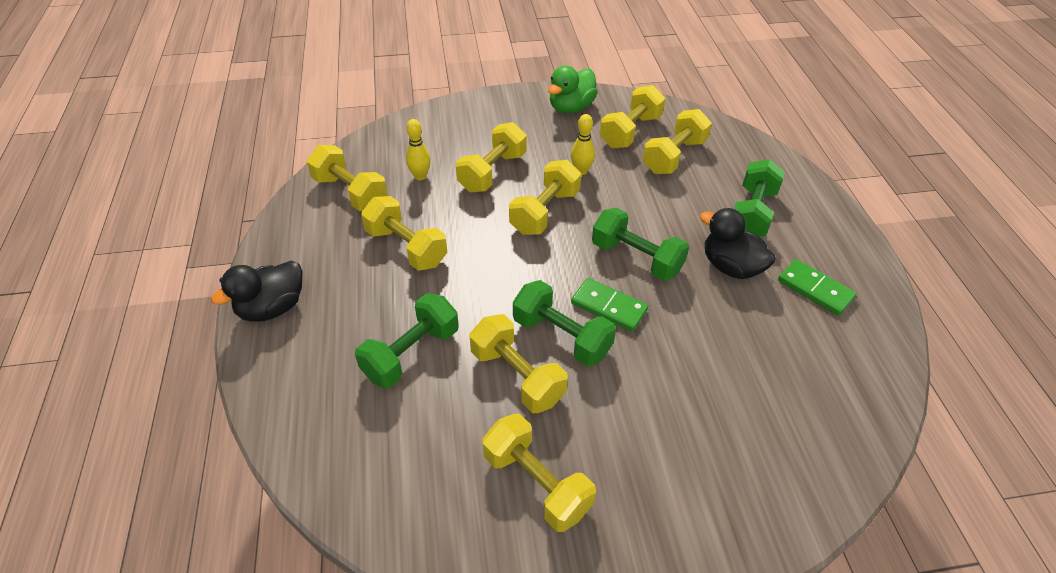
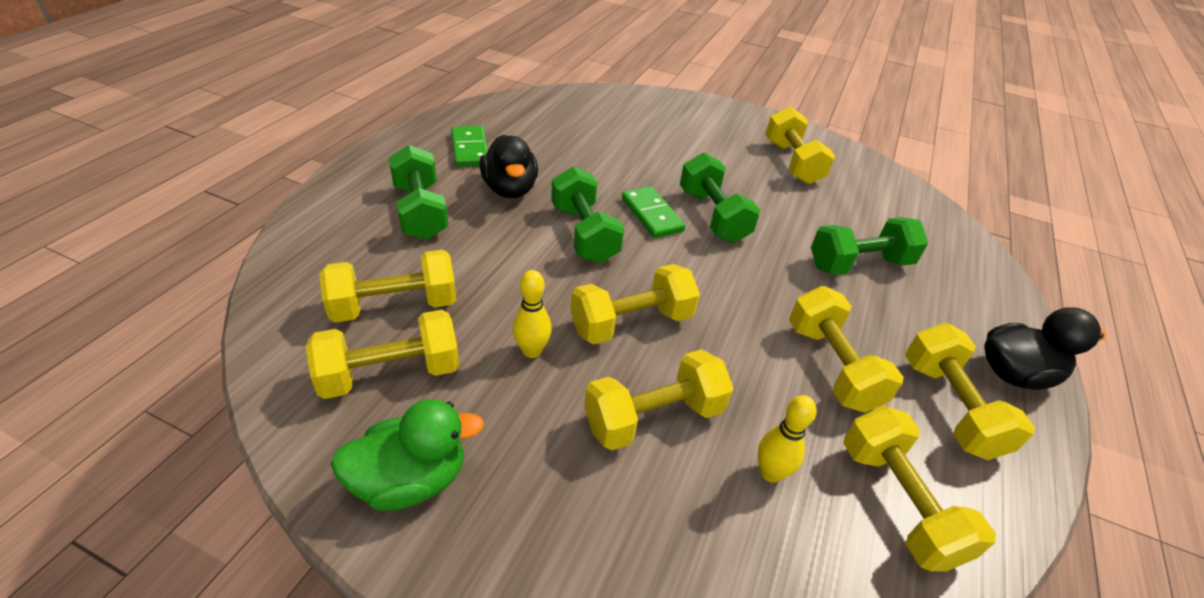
camera: 150 degrees left, 5 degrees down
(517, 376) = (770, 211): yellow dumbbell -> yellow dumbbell (949, 407)
(752, 213) = (420, 212): green dumbbell -> green dumbbell turned 75 degrees counterclockwise

